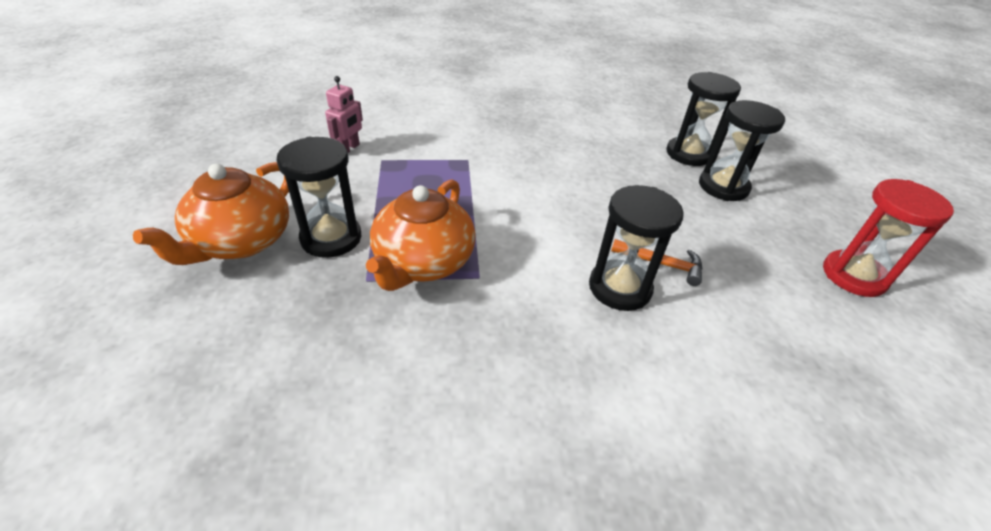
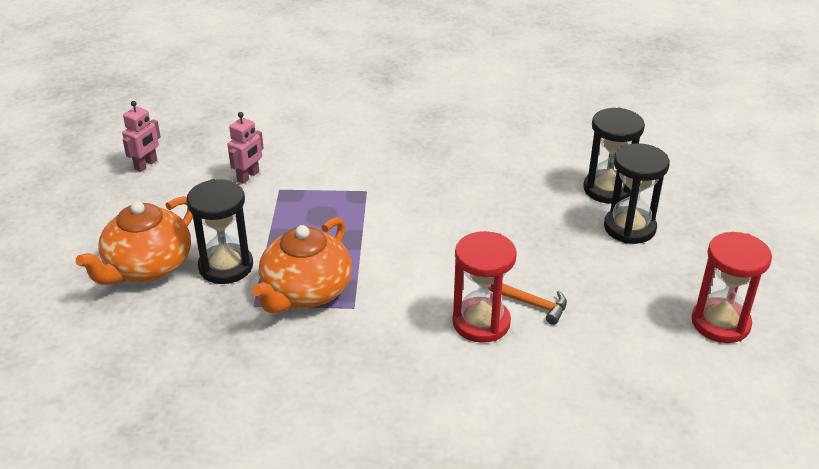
camera: 10 degrees right, 5 degrees down
(243, 140) = (146, 165): none -> pink robot
(619, 288) = (481, 322): black hourglass -> red hourglass

